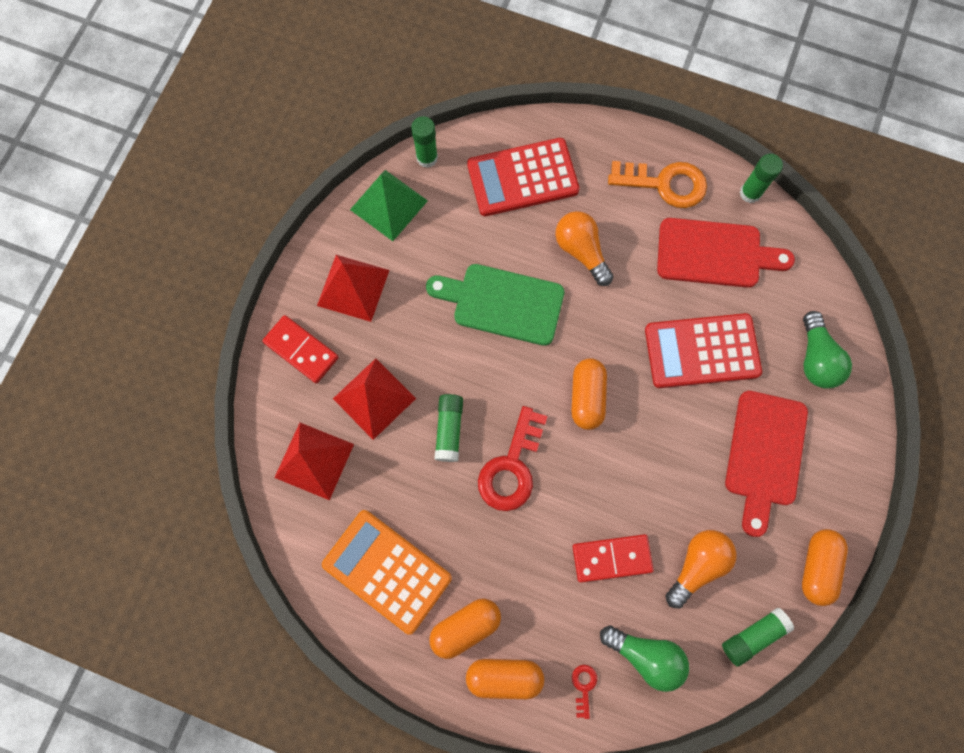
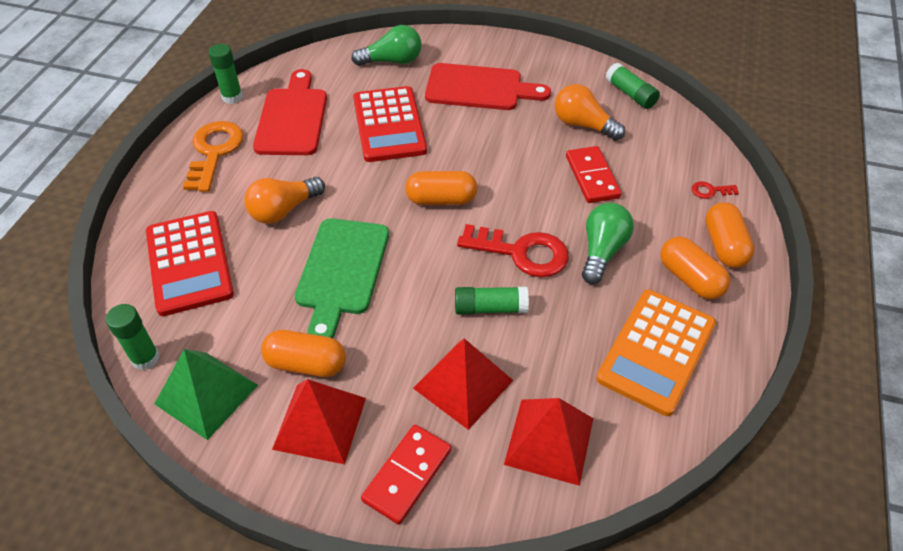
camera: 95 degrees left, 25 degrees down
(645, 655) = (668, 153): green light bulb -> green light bulb (602, 251)
(817, 567) = (565, 62): orange capsule -> orange capsule (306, 364)

